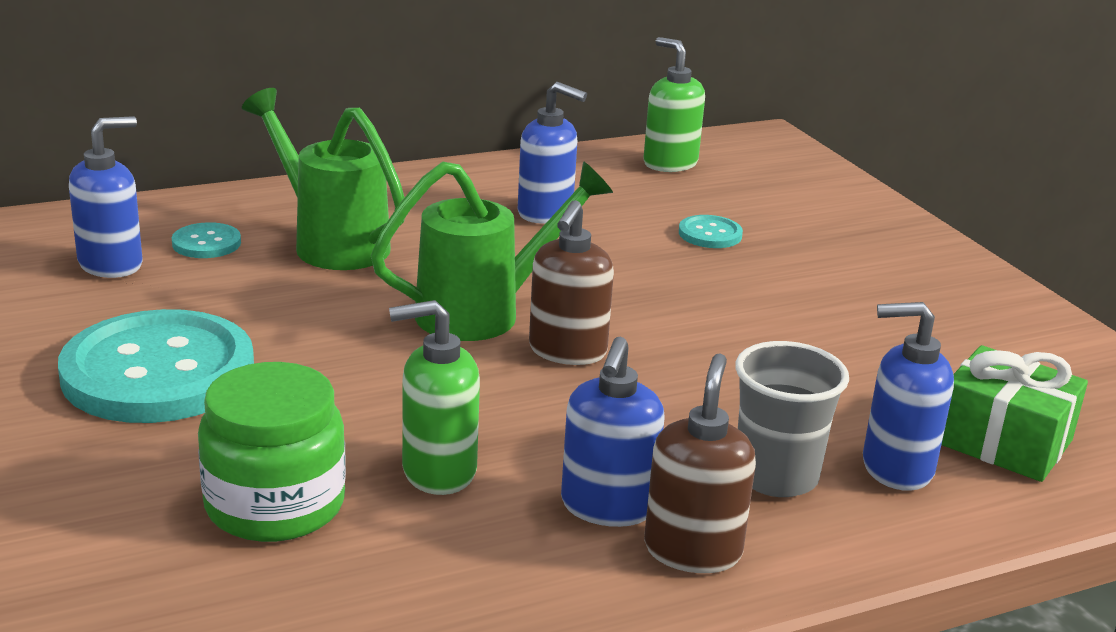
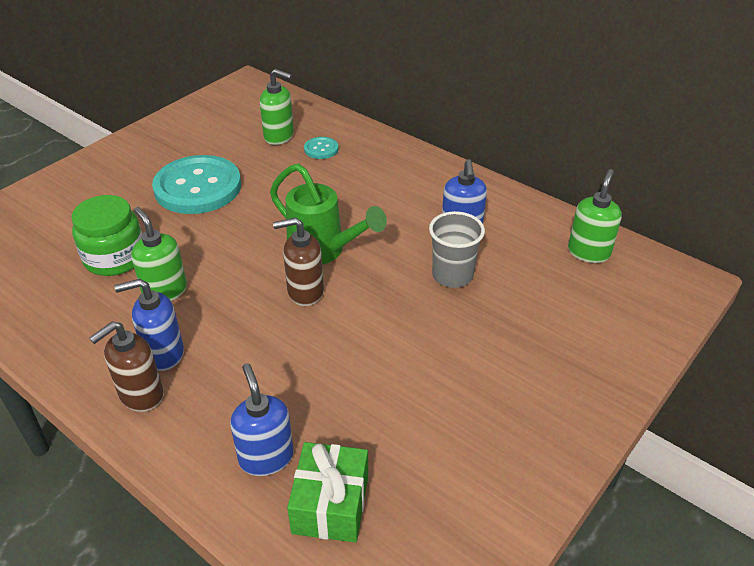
camera: 65 degrees right, 15 degrees up
(111, 264) = (279, 136): blue soap dispenser -> green soap dispenser
(331, 242) = (355, 179): green watering can -> none
(692, 550) = (141, 395): brown soap dispenser -> brown soap dispenser turned 150 degrees clockwise
(710, 234) = (500, 299): turquoise button -> none
(776, 476) = (226, 407): grey cup -> grey cup (452, 275)

